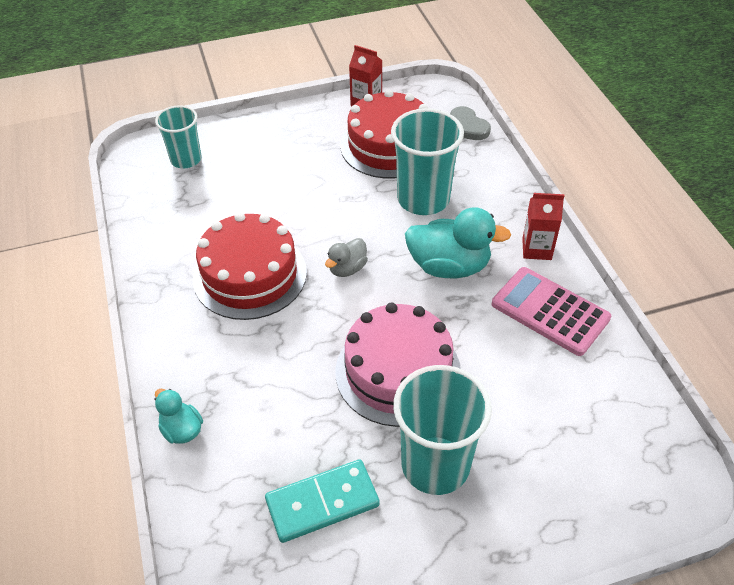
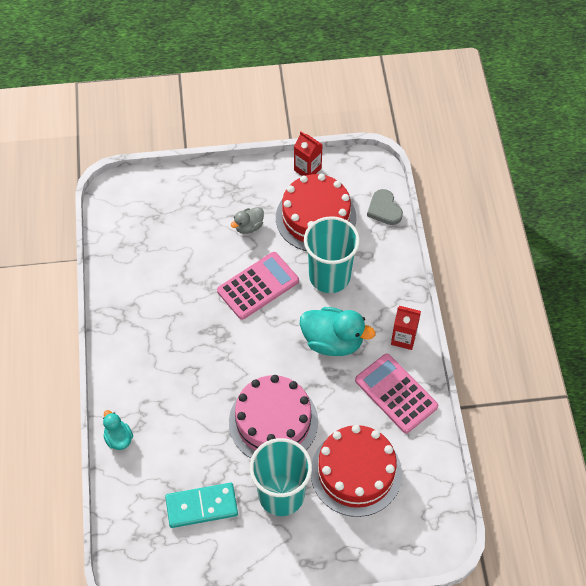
camera: 10 degrees right, 10 degrees up
(186, 159) = (151, 204): turquoise cup -> none
(250, 275) = (184, 322): red cake -> red cake (356, 472)
(337, 222) = (258, 286): none -> pink calculator
(347, 268) = (256, 330): grey duck -> grey duck (248, 227)

